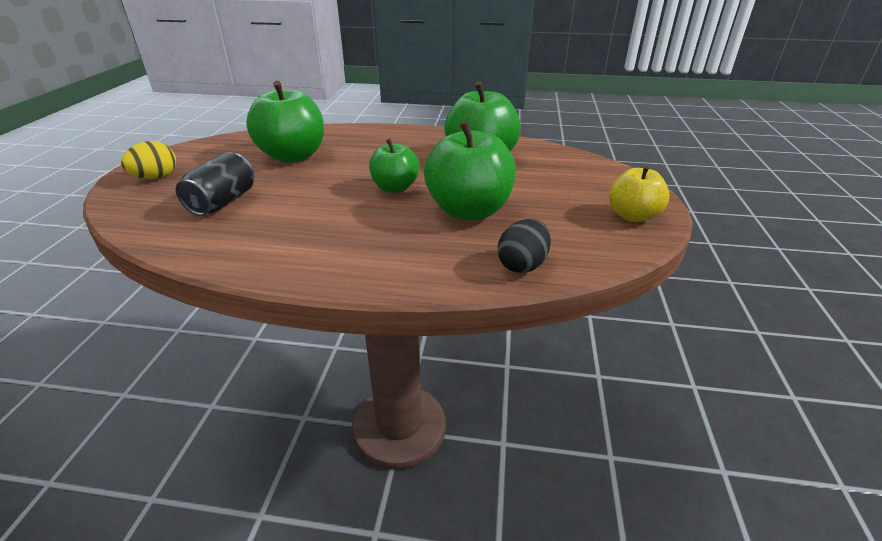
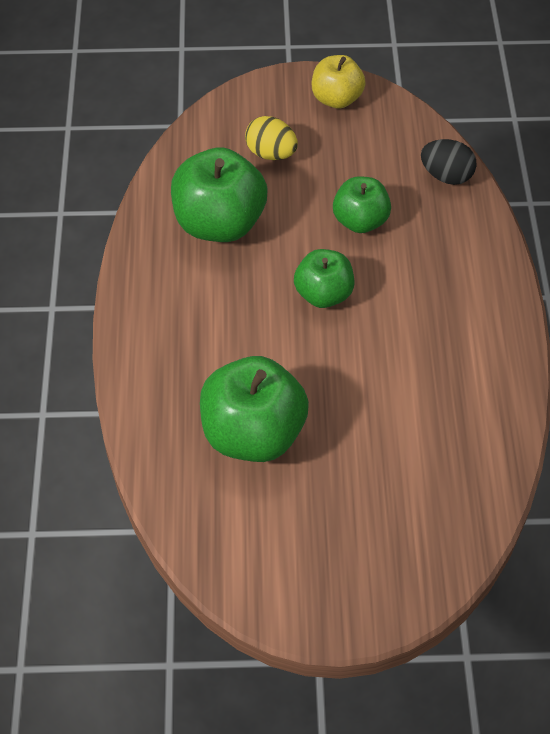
camera: 100 degrees left, 20 degrees up
(156, 177) = (359, 576): yellow egg -> yellow egg (271, 153)
(223, 202) = (403, 457): black can -> none
(469, 211) = (360, 221): green apple -> green apple, size x0.61

